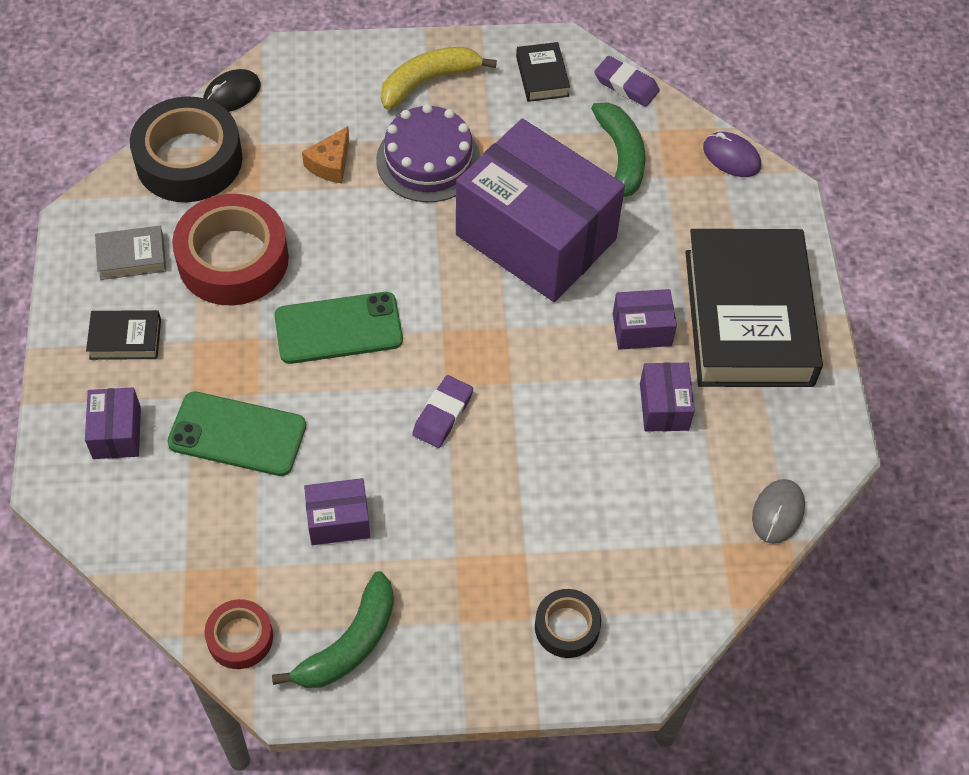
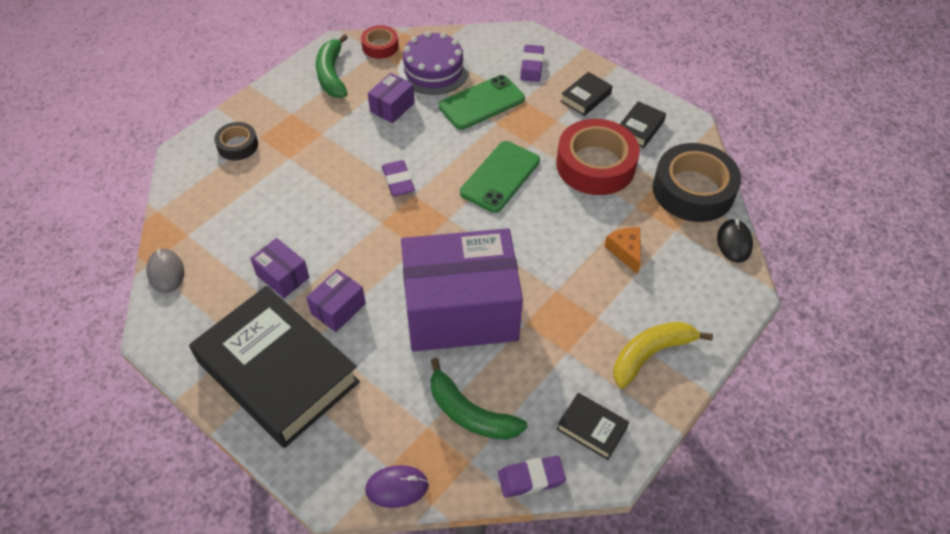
camera: 135 degrees right, 5 degrees down
(117, 433) = (531, 66): purple box -> purple eraser
(132, 257) = (640, 128): grey book -> black book
(428, 81) = (651, 354): yellow banana -> yellow banana turned 135 degrees counterclockwise
(428, 160) = (579, 302): purple cake -> purple cake (433, 70)

